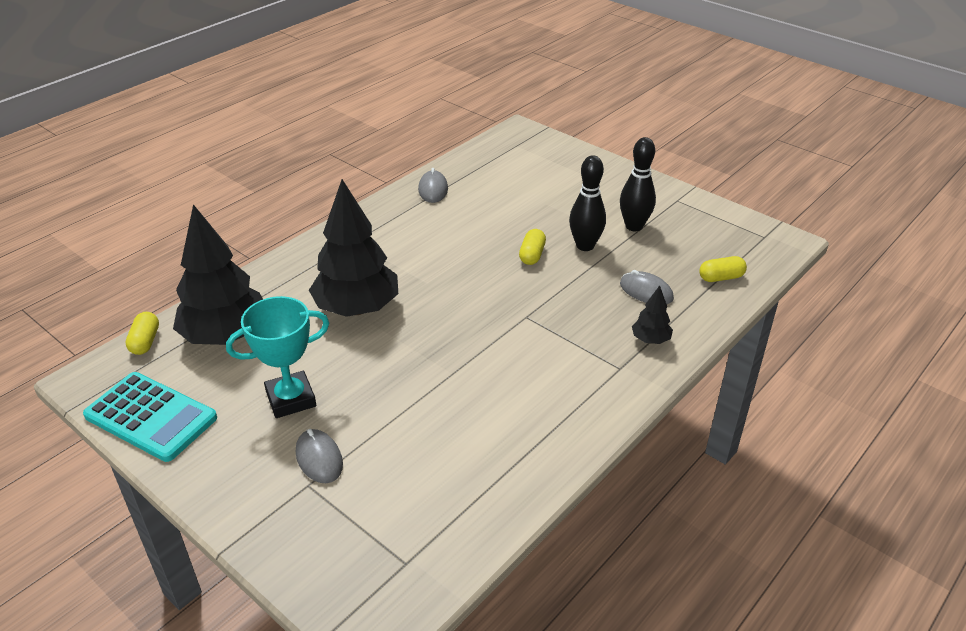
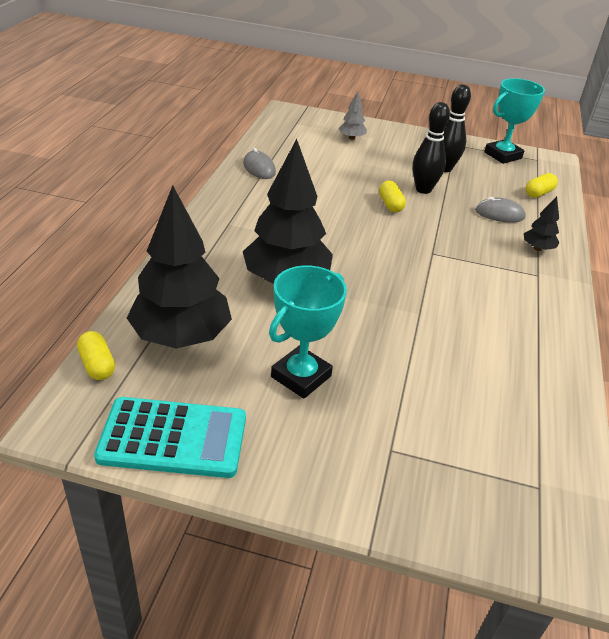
camera: 30 degrees left, 0 degrees up
(319, 458) = (378, 422): grey mouse -> none
(561, 172) = (351, 138): none -> grey tree
(723, 223) = (503, 155): none -> turquoise trophy

